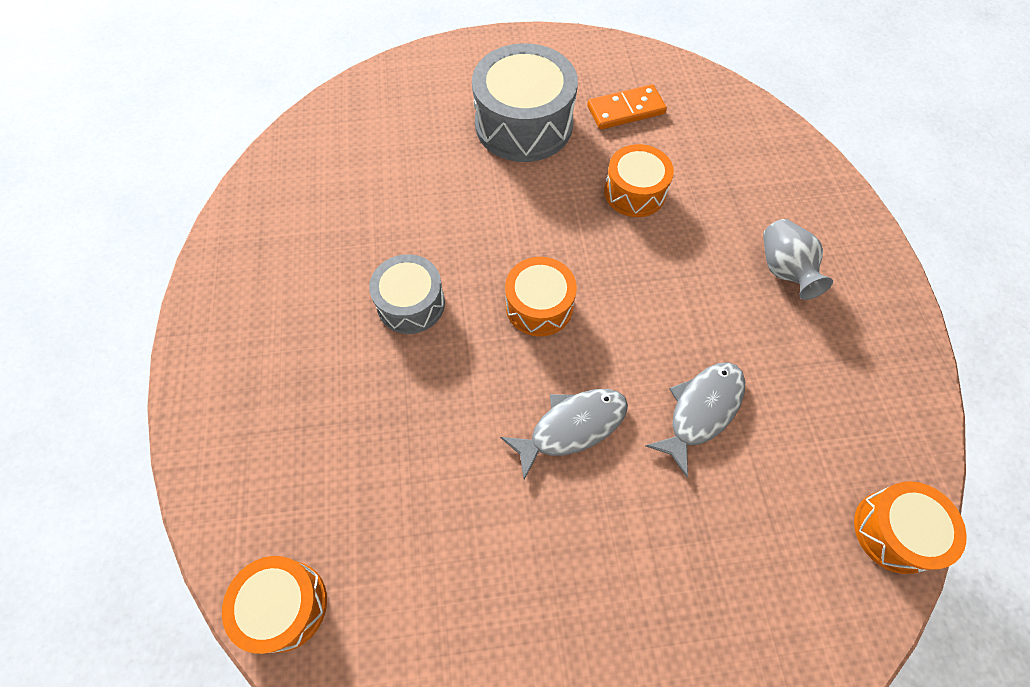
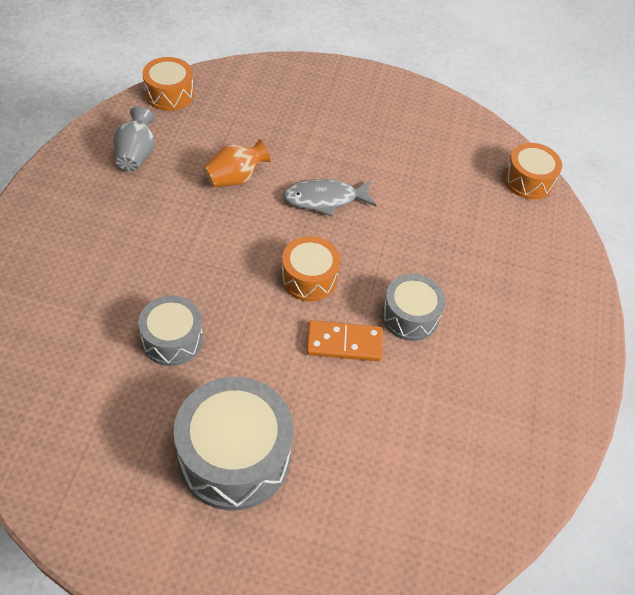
camera: 165 degrees left, 10 degrees down
(626, 110) = (117, 431): orange domino -> orange domino (344, 343)
(634, 192) = (172, 339): orange drum -> grey drum
(701, 411) = (235, 178): grey fish -> orange vase
(784, 270) = (102, 234): grey vase -> grey vase (136, 155)

